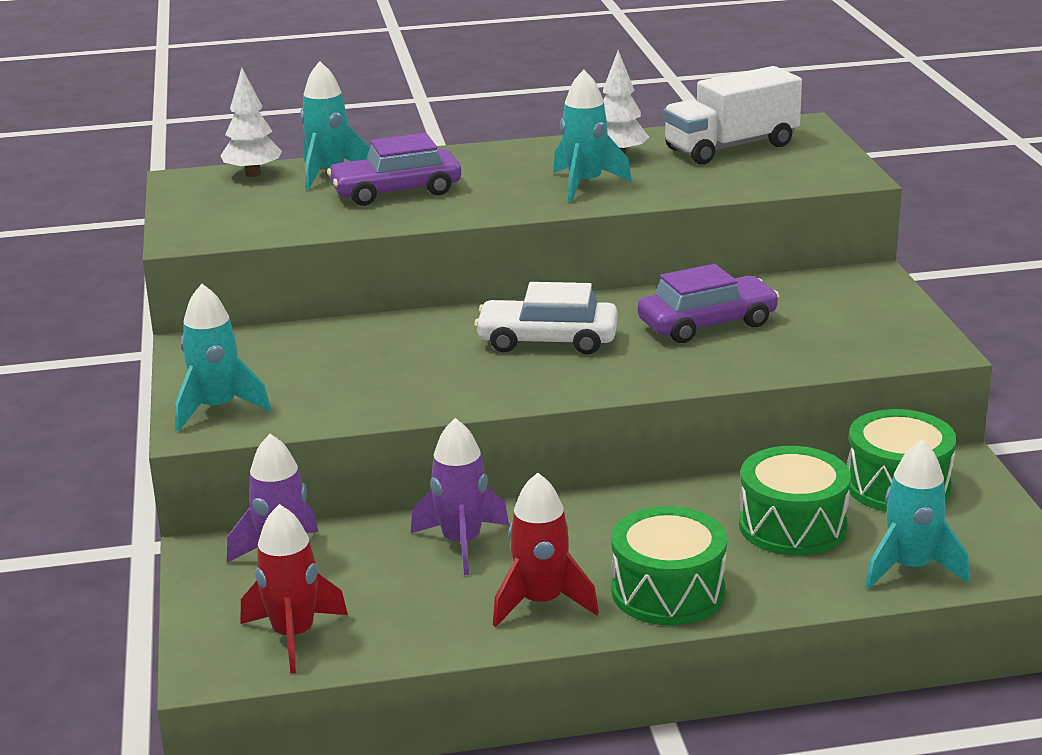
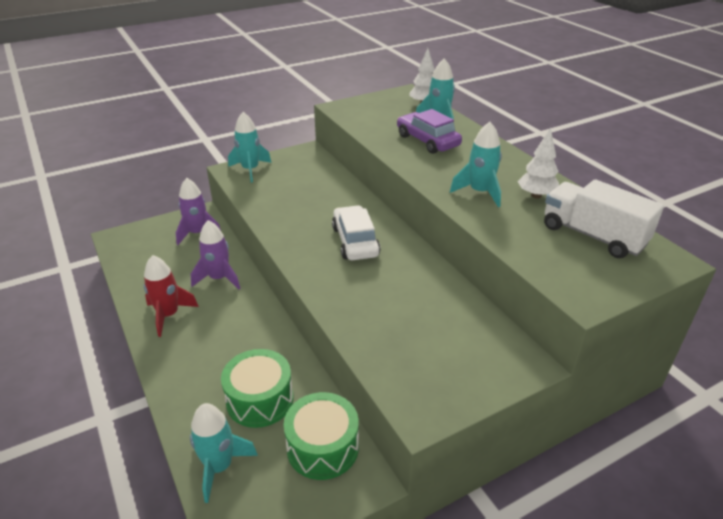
camera: 70 degrees right, 10 degrees up
(294, 635) = (139, 251): red rocket -> none
(668, 591) = (182, 358): green drum -> none
(707, 324) = (406, 296): purple car -> none

